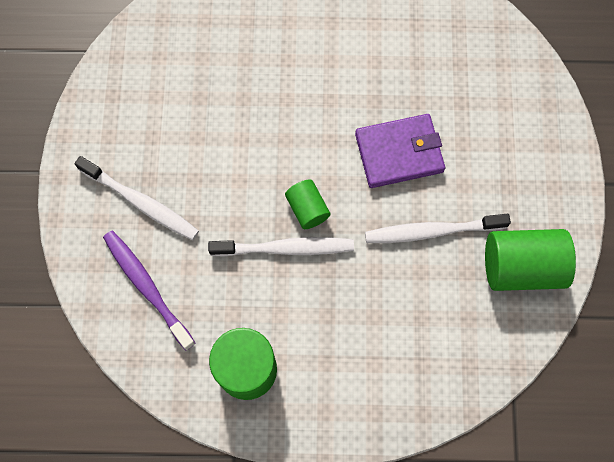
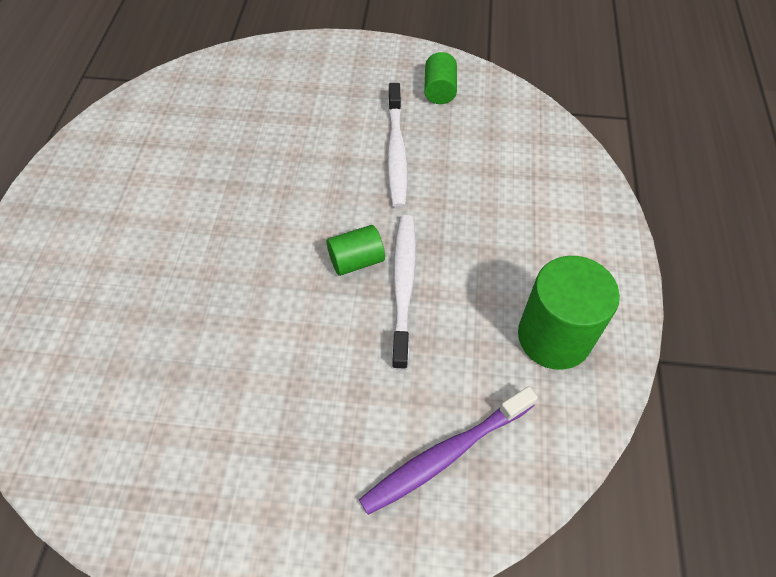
camera: 85 degrees left, 15 degrees down
(141, 202) = (319, 459): white toothbrush -> none
(399, 153) = (302, 170): purple wallet -> none
(521, 267) = (439, 90): green cylinder -> green cylinder, size x0.55

